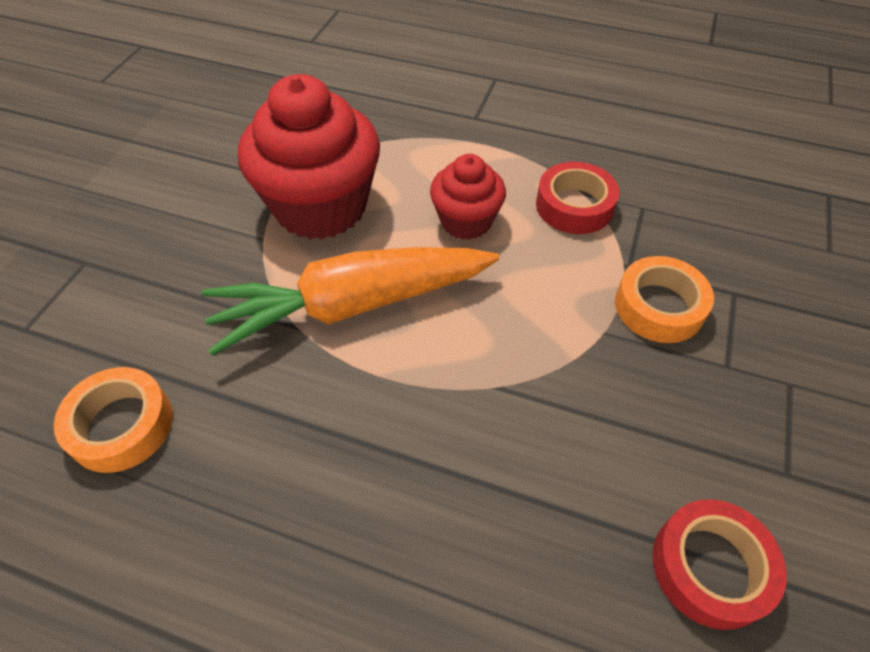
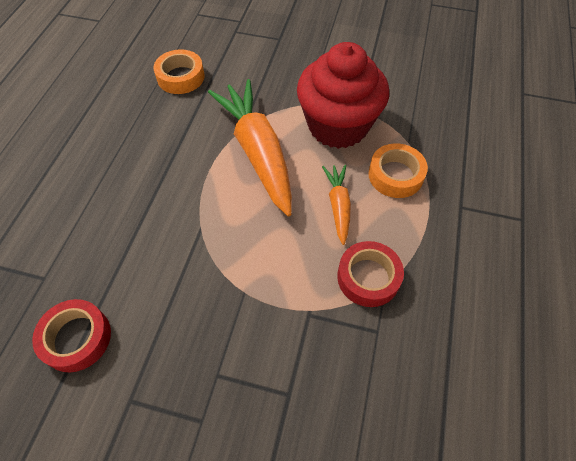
camera: 85 degrees right, 5 degrees up
(466, 221) = (338, 206): red cupcake -> orange carrot
(659, 307) = (269, 331): orange tape -> orange tape (395, 175)

